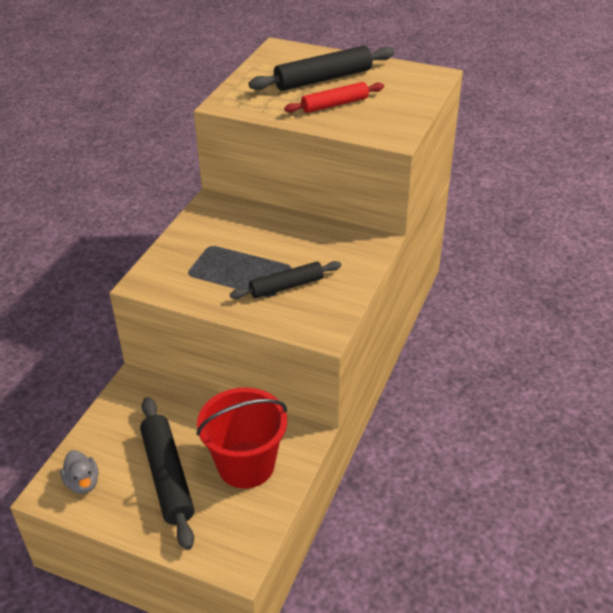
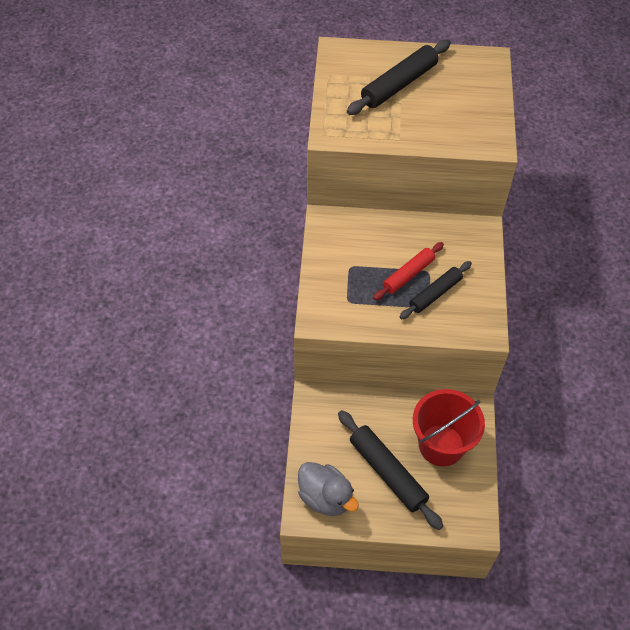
camera: 20 degrees left, 15 degrees up
(83, 483) = (325, 497): grey duck -> grey duck, size x1.60
(334, 104) = (425, 115): red rolling pin -> red rolling pin (408, 275)

